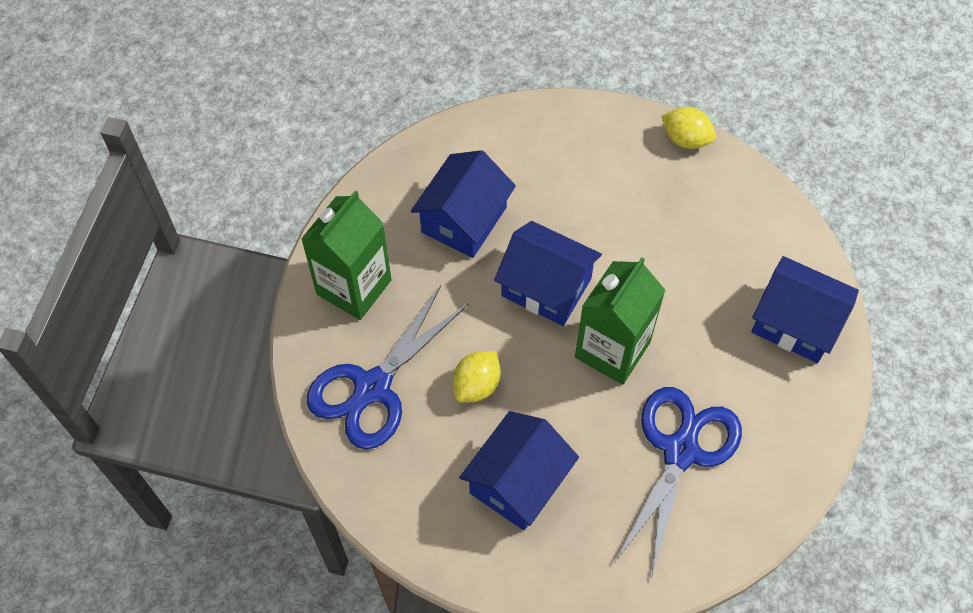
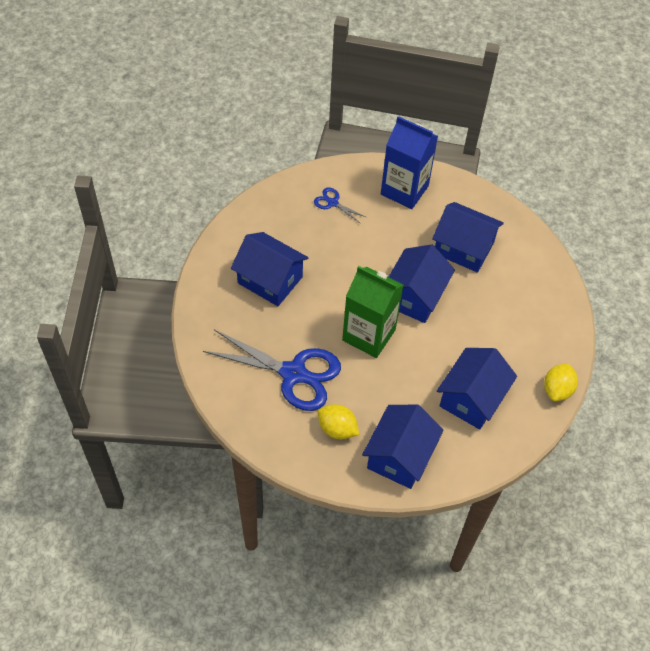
camera: 85 degrees right, 5 degrees down
(354, 287) = (404, 190): green carton -> blue carton
(372, 388) = (332, 203): blue scissors -> blue scissors, size x0.45
(477, 385) = (337, 257): yellow lemon -> yellow lemon (337, 429)
(704, 233) = (472, 398): none -> blue house

